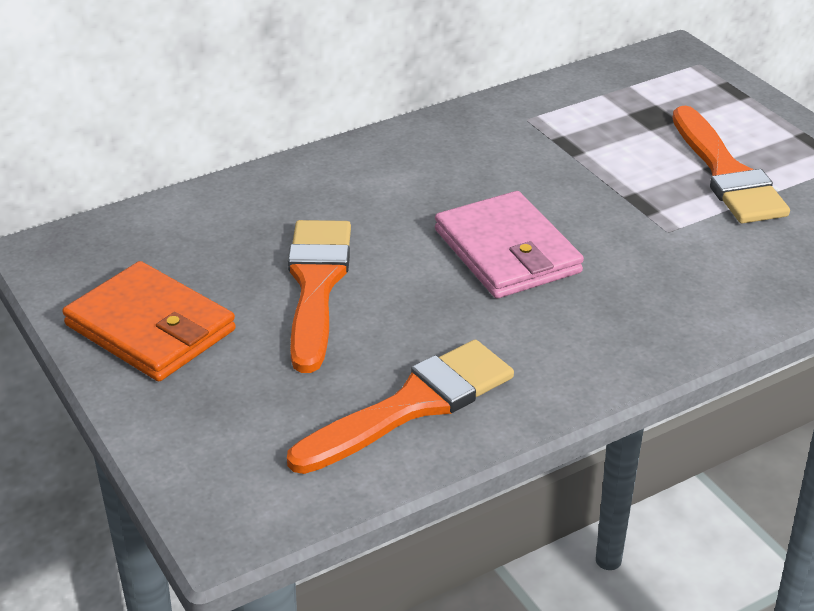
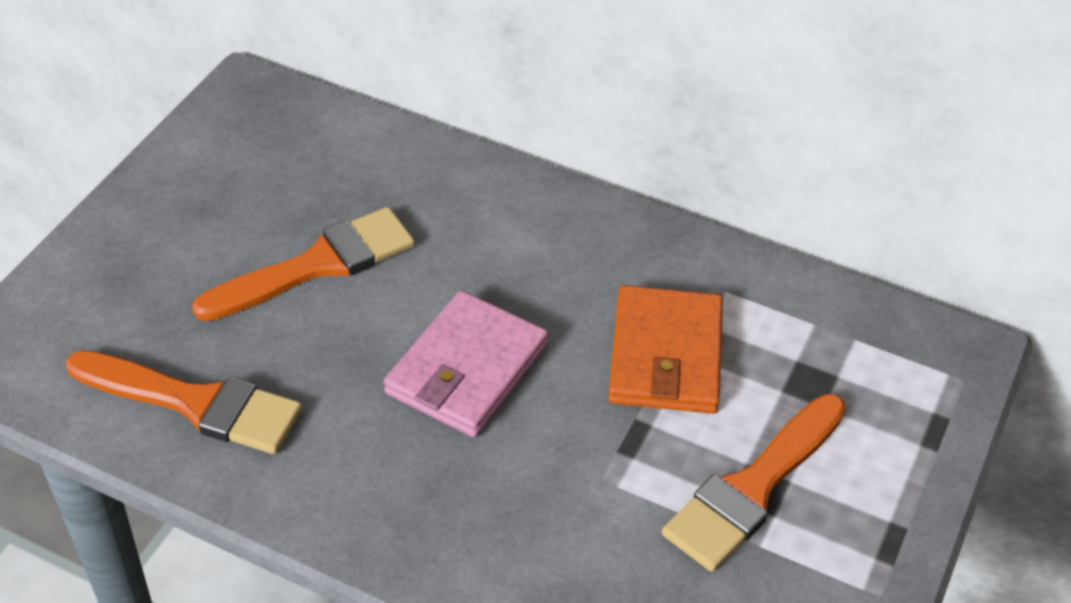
camera: 55 degrees right, 10 degrees up
(150, 328) = (190, 196): orange wallet -> orange wallet (665, 355)

